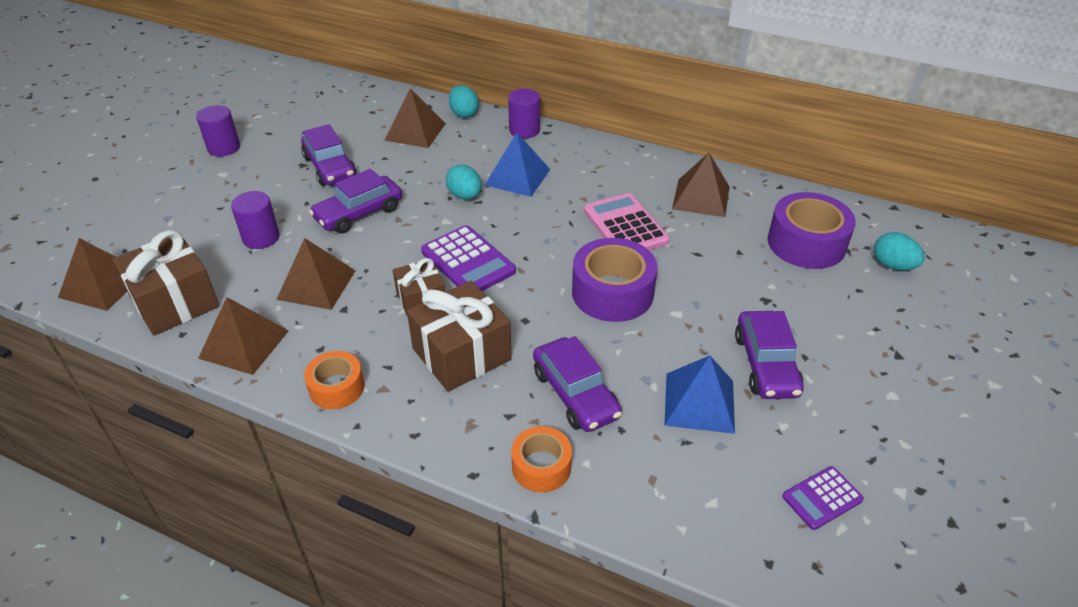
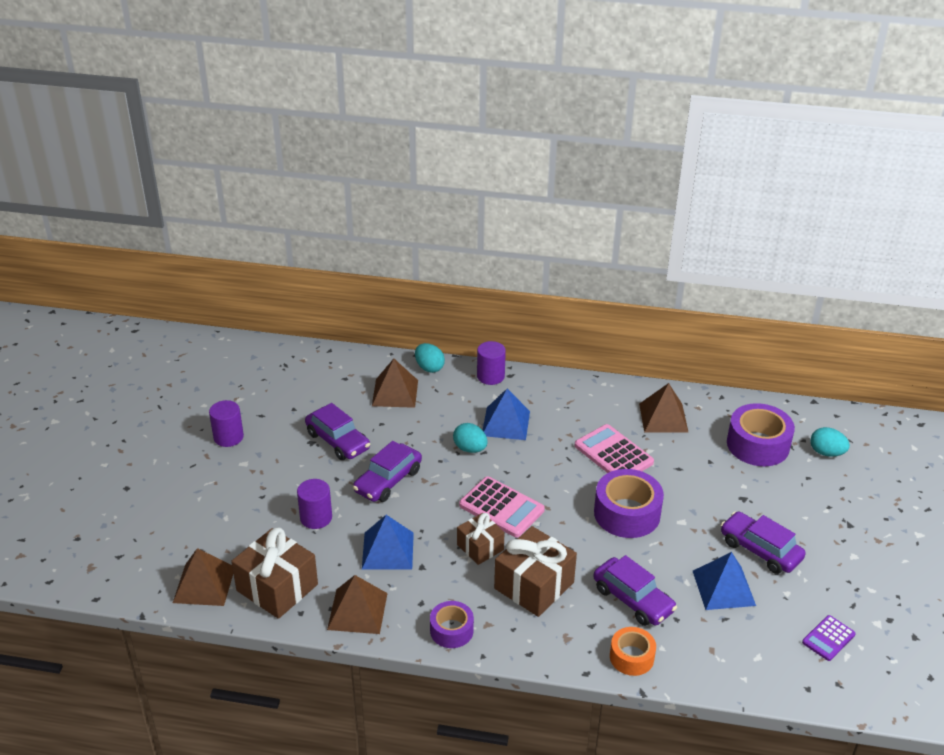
camera: 15 degrees left, 5 degrees down
(316, 284) = (387, 550): brown pyramid -> blue pyramid
(337, 387) = (451, 630): orange tape -> purple tape
(468, 261) = (501, 508): purple calculator -> pink calculator
(765, 364) = (760, 550): purple car -> purple car turned 150 degrees clockwise

